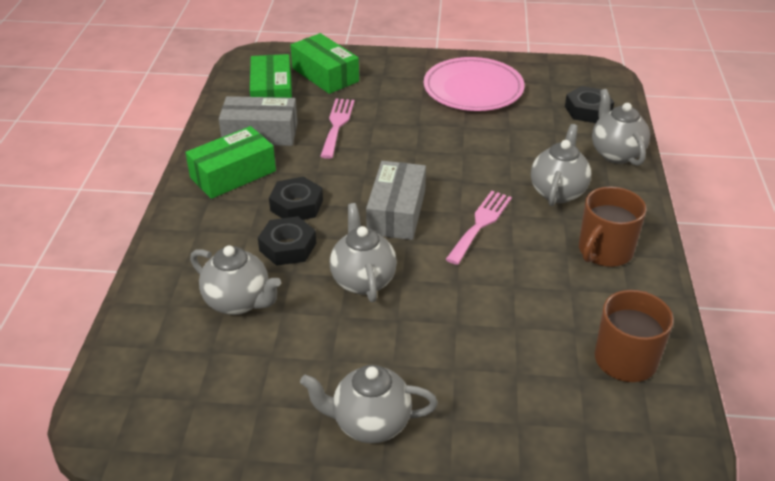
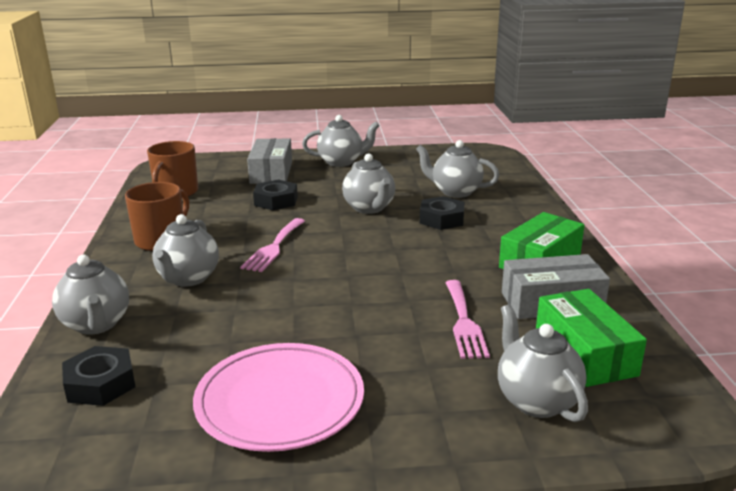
camera: 170 degrees right, 15 degrees down
(296, 205) = (454, 244): black nut -> black nut (276, 201)
(325, 75) = (536, 401): green box -> grey teapot
(396, 212) = (356, 248): grey box -> grey box (271, 172)

